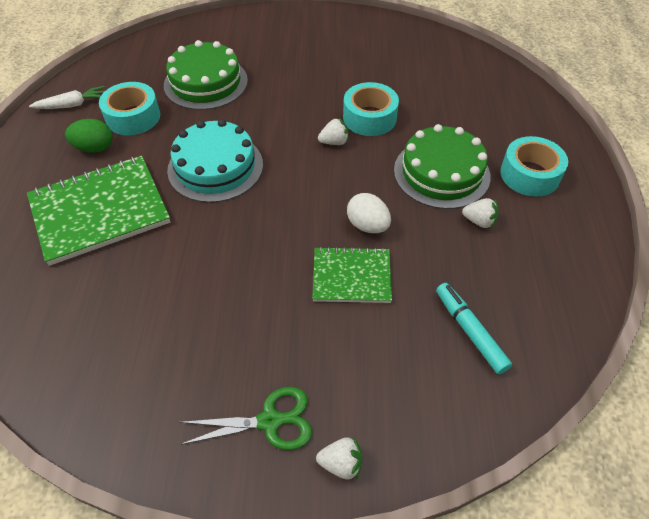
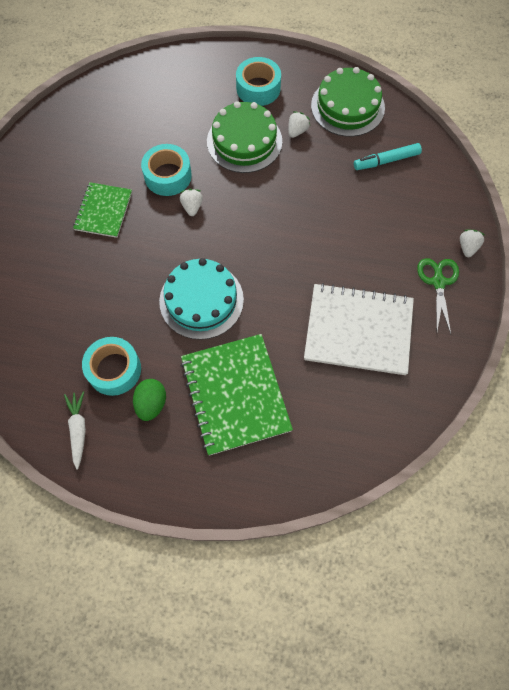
camera: 80 degrees left, 15 degrees up
(183, 322) = (358, 330): none -> white notebook
(206, 82) = (79, 302): green cake -> green cake (347, 106)
(351, 276) = (333, 218): green notebook -> green notebook (103, 211)
(367, 225) = (288, 200): white egg -> none

